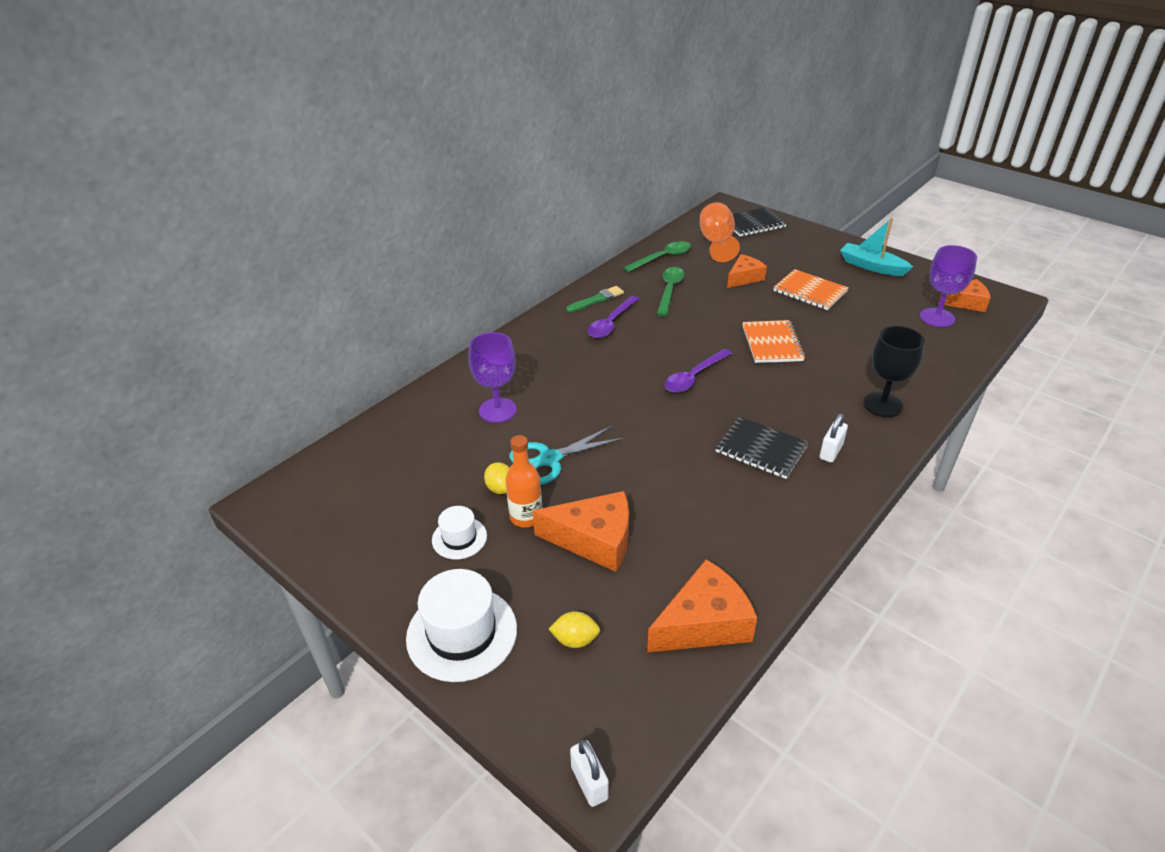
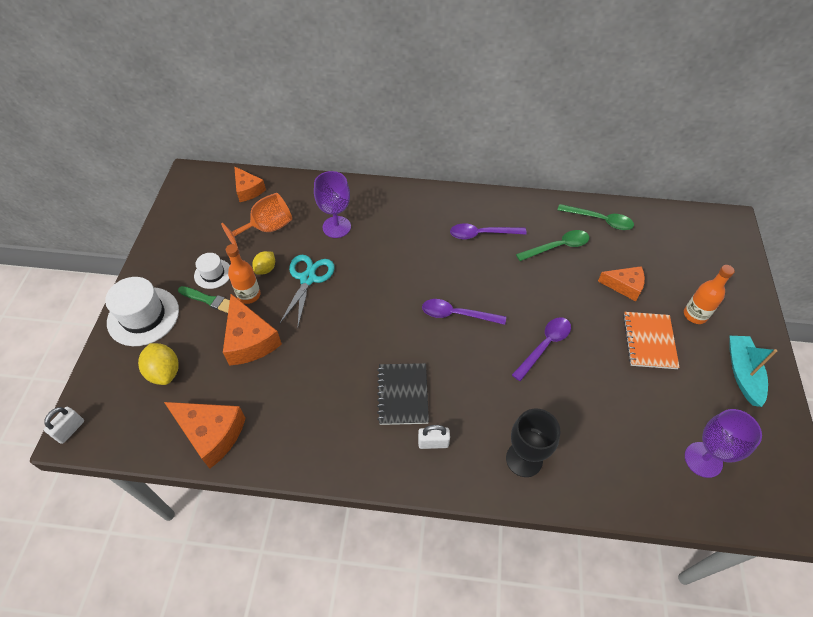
camera: 55 degrees right, 15 degrees up
(549, 459) = (308, 278): turquoise scissors -> turquoise scissors turned 75 degrees clockwise
(575, 640) = (164, 372): yellow lemon -> yellow lemon, size x1.54
(596, 300) = (504, 211): green brush -> green brush (208, 300)
(717, 243) = (661, 243): orange goblet -> orange goblet (267, 228)
(753, 224) = (720, 254): black notebook -> none
(772, 343) = (544, 346): orange notebook -> purple spoon
(802, 261) = (695, 315): none -> orange bottle
(966, 302) = (757, 478): orange cheese -> orange cheese (248, 190)

